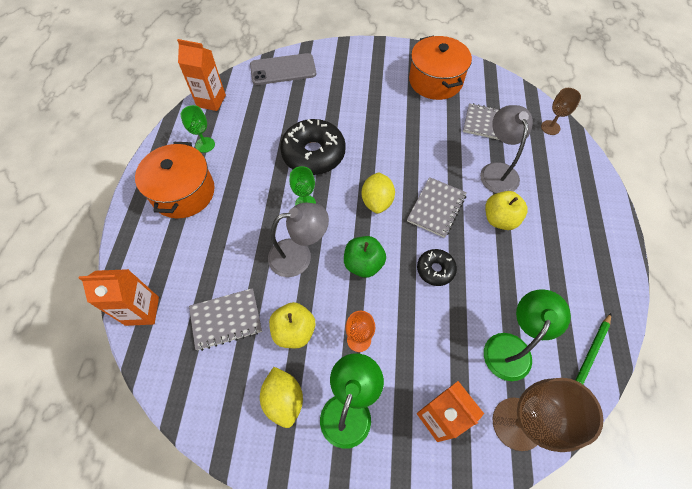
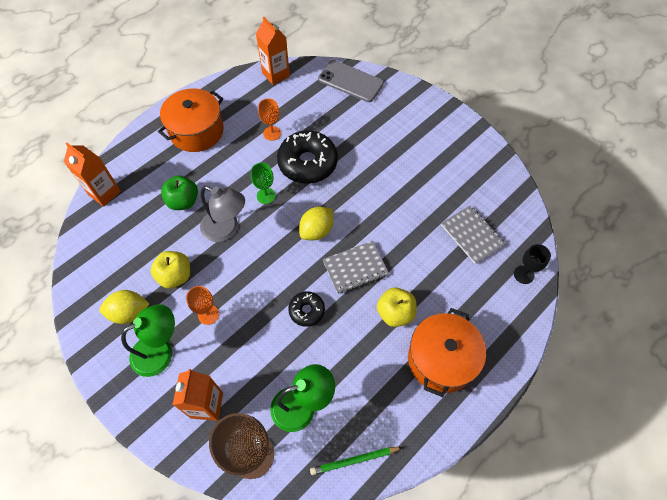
camera: 40 degrees right, 0 degrees up
(205, 145) = (241, 105): green goblet -> none
(226, 319) = (144, 236): grey notebook -> none
(257, 150) = (272, 133): none -> orange goblet
(284, 400) = (129, 313): yellow lemon -> yellow lemon turned 60 degrees clockwise
(363, 264) = (262, 267): green apple -> green apple (183, 201)
(435, 81) = (464, 168): orange pot -> orange pot (441, 359)
(497, 171) = (435, 276): grey lamp -> none
(550, 127) = (523, 274): brown goblet -> black goblet

